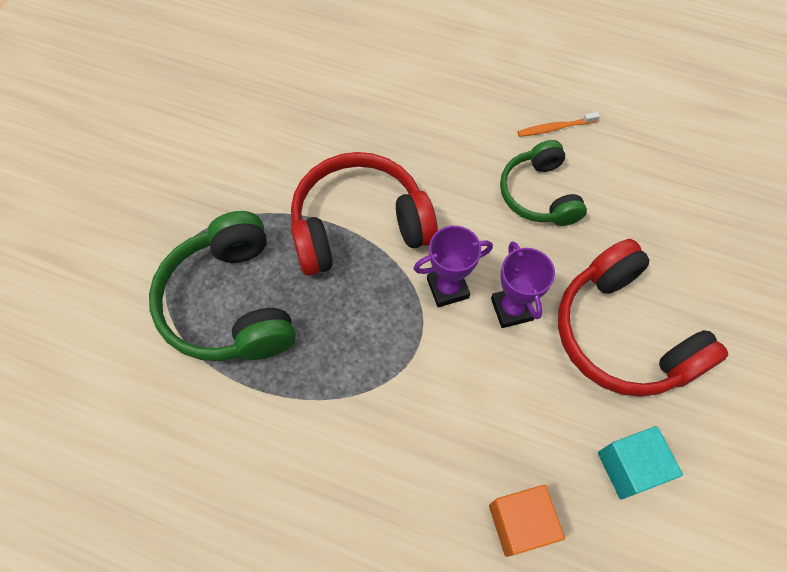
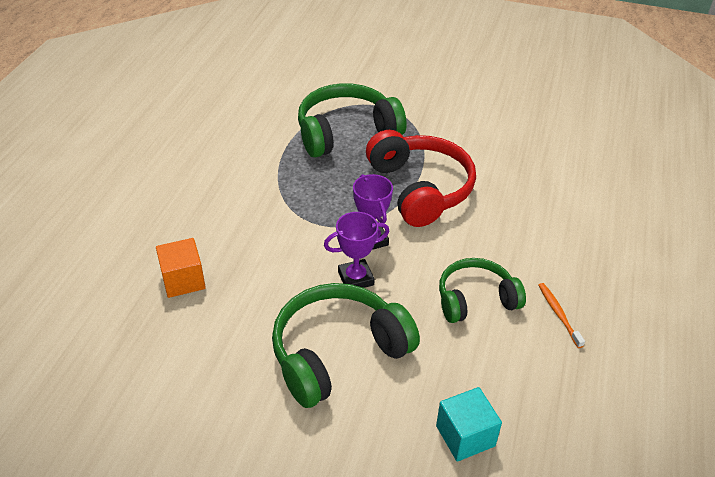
camera: 85 degrees right, 20 degrees down
(623, 334) = (338, 353): red headphones -> green headphones
(629, 467) = (219, 349): turquoise cube -> turquoise cube (465, 436)

